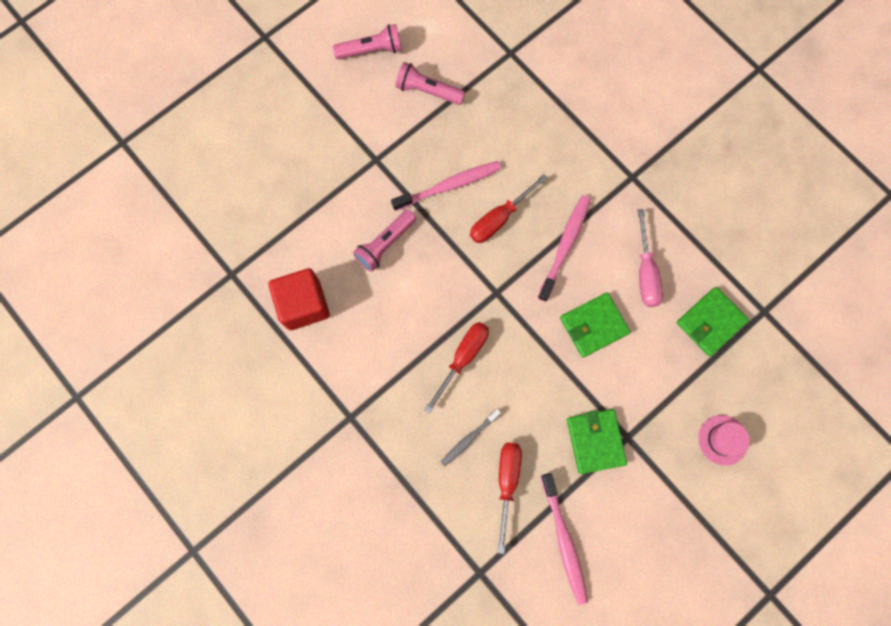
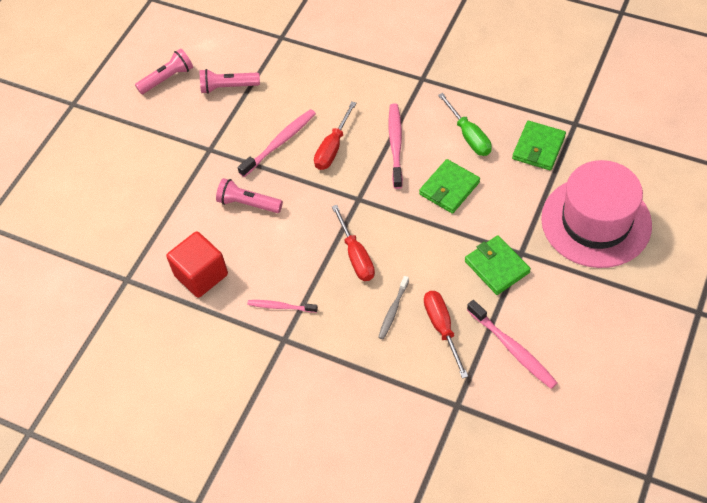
camera: 20 degrees left, 20 degrees down
(363, 379) = (280, 307): none -> pink toothbrush
(385, 244) = (248, 203): pink flashlight -> pink flashlight turned 90 degrees clockwise
(463, 358) = (356, 256): red screwdriver -> red screwdriver turned 150 degrees clockwise
(645, 272) = (469, 136): pink screwdriver -> green screwdriver
(723, 440) = (596, 222): pink hat -> pink hat, size x2.45

